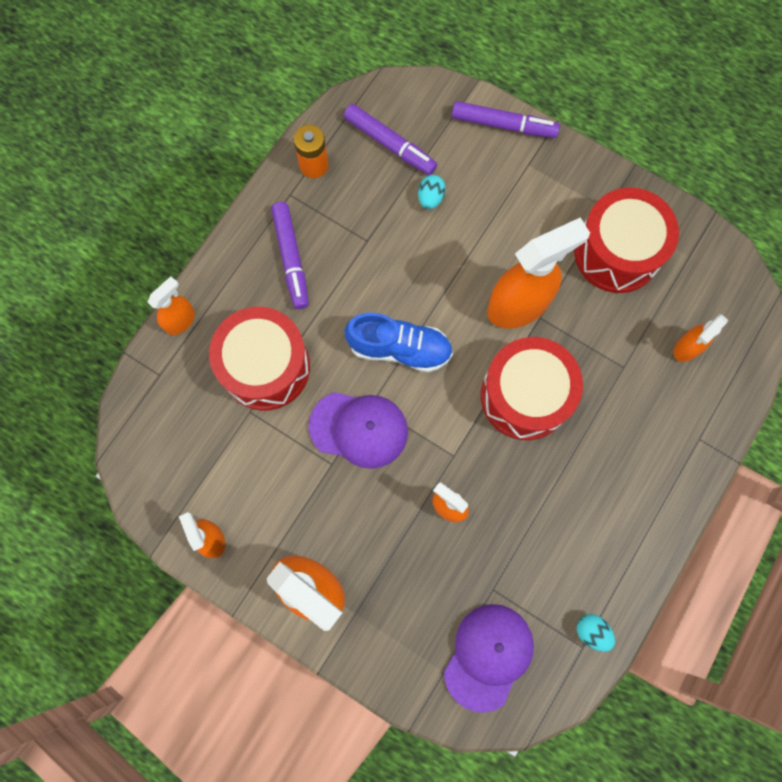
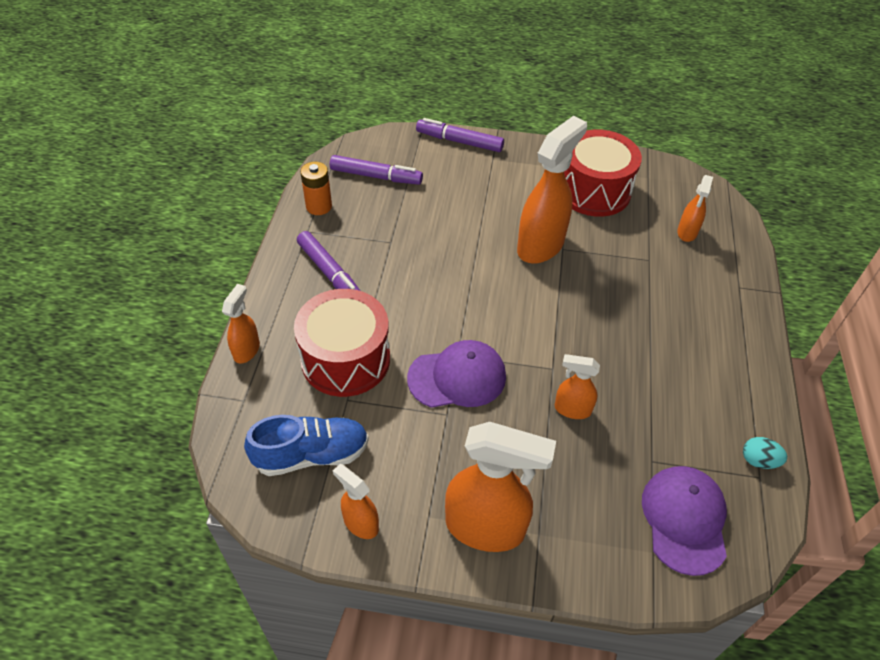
camera: 25 degrees left, 25 degrees down
(399, 348) = (460, 306): blue shoe -> blue shoe (311, 455)
(430, 198) = (428, 200): turquoise egg -> none
(503, 125) = (459, 141): purple marker -> purple marker turned 150 degrees counterclockwise
(525, 396) = (585, 304): red drum -> none

